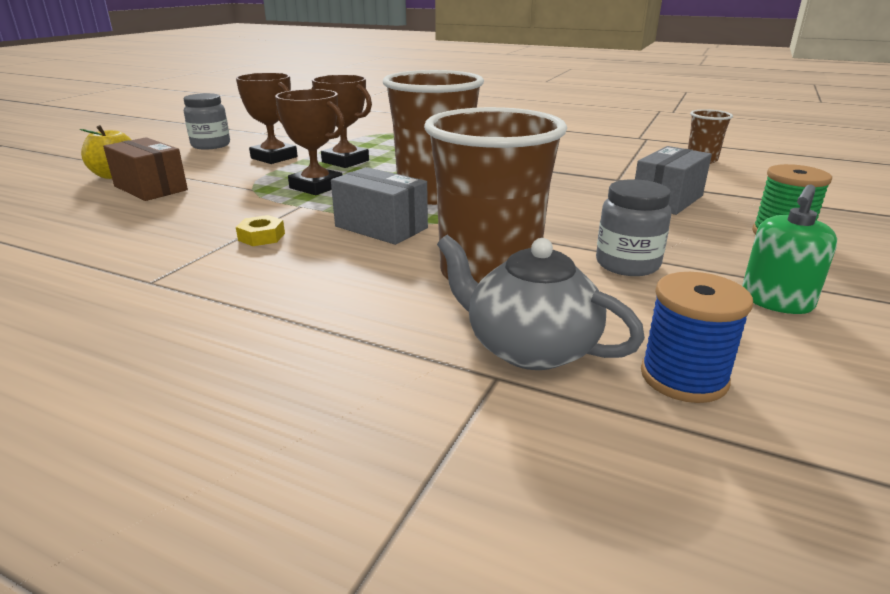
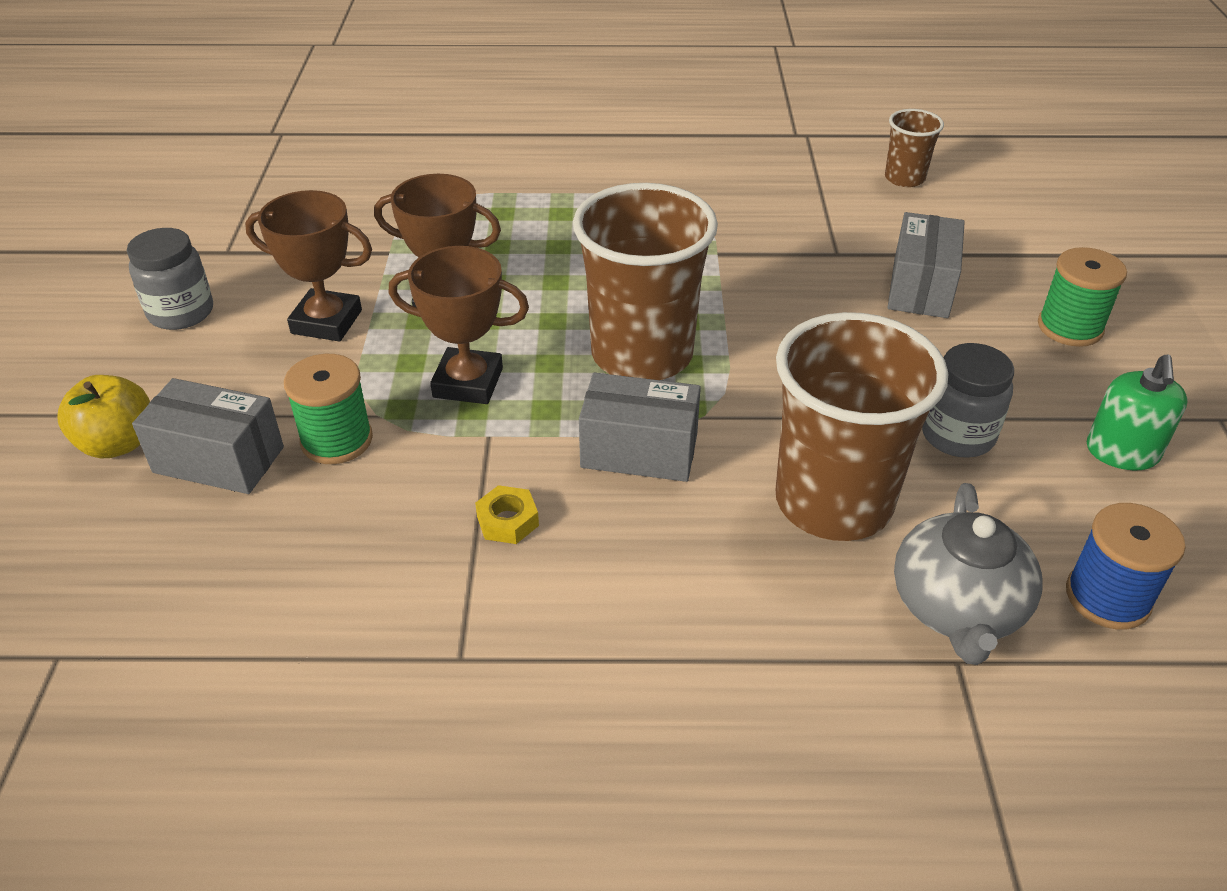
camera: 25 degrees left, 15 degrees up
(150, 188) = (219, 460): brown box -> grey box
(217, 192) = (337, 440): none -> green spool
(529, 347) = (957, 608): grey teapot -> grey teapot turned 90 degrees counterclockwise

